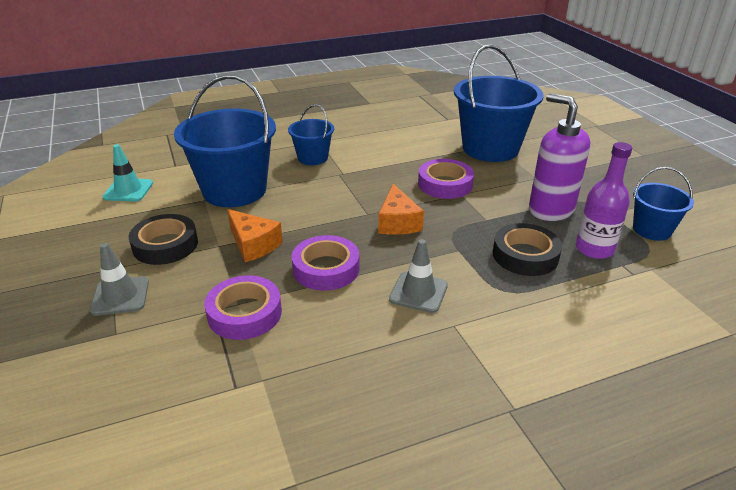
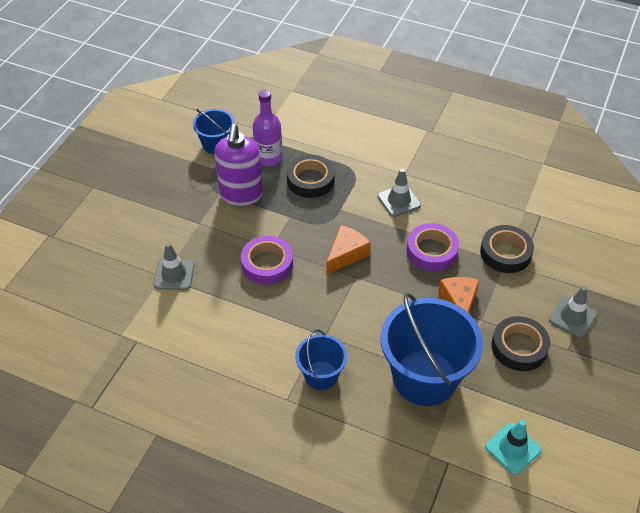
camera: 135 degrees left, 15 degrees up
(244, 313) = (505, 253): purple tape -> black tape
(490, 148) = (174, 274): blue bucket -> grey traffic cone

